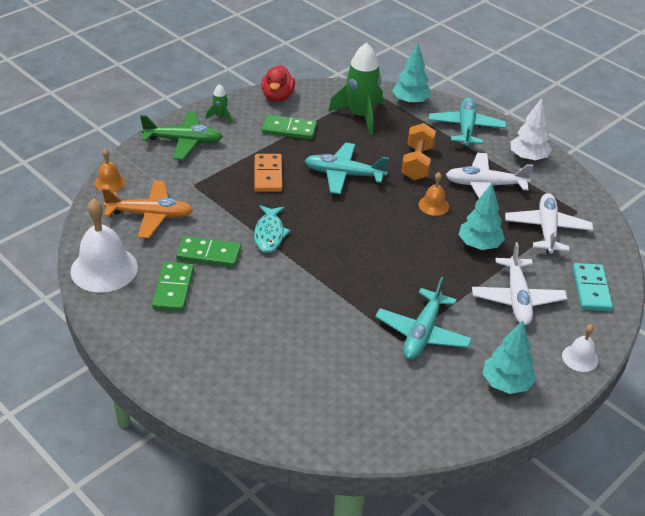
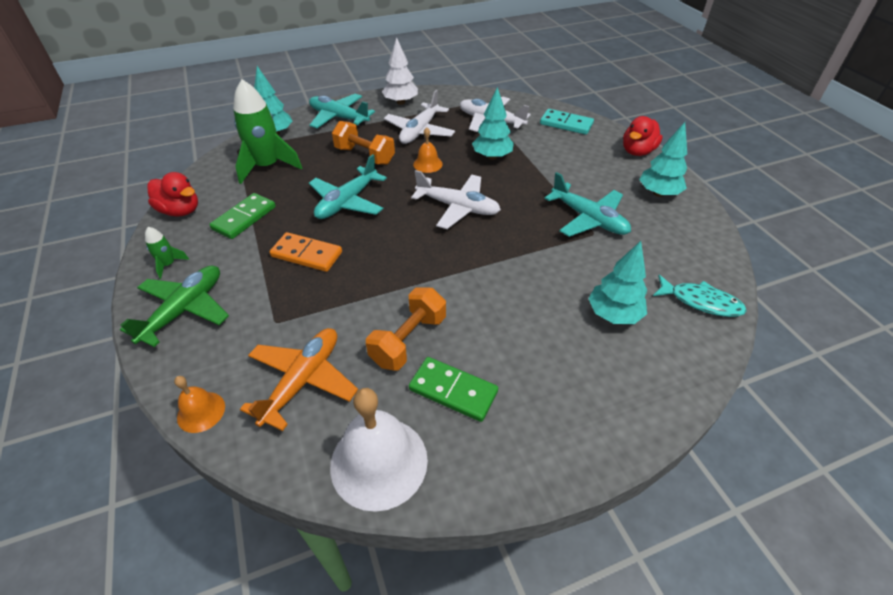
camera: 65 degrees left, 5 degrees up
(209, 254) = (408, 340): green domino -> orange dumbbell
(269, 234) = (403, 280): turquoise fish -> turquoise fish (700, 302)
(297, 368) = (613, 314): none -> turquoise tree
(517, 298) = (564, 158): white plane -> white plane (458, 207)
(580, 358) = (637, 151): white bell -> red duck

